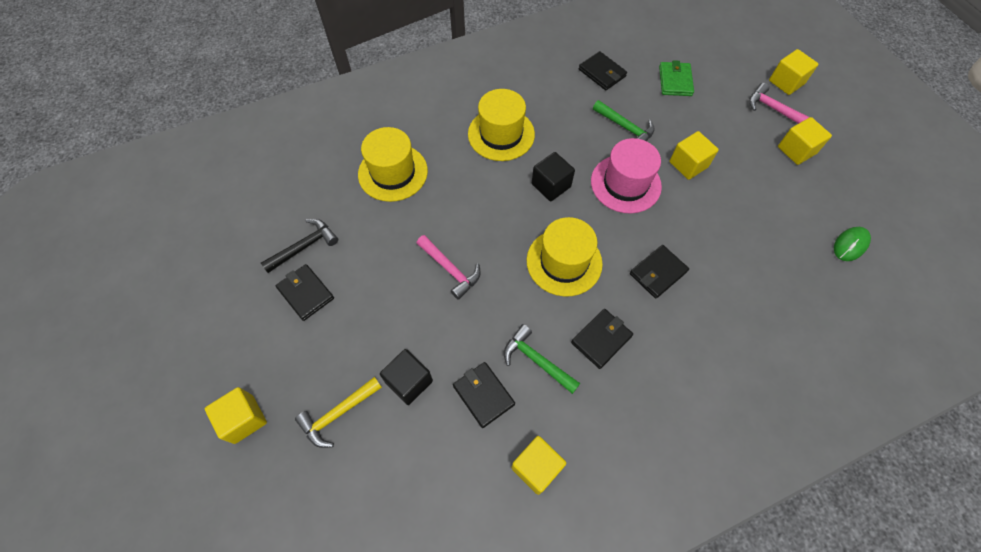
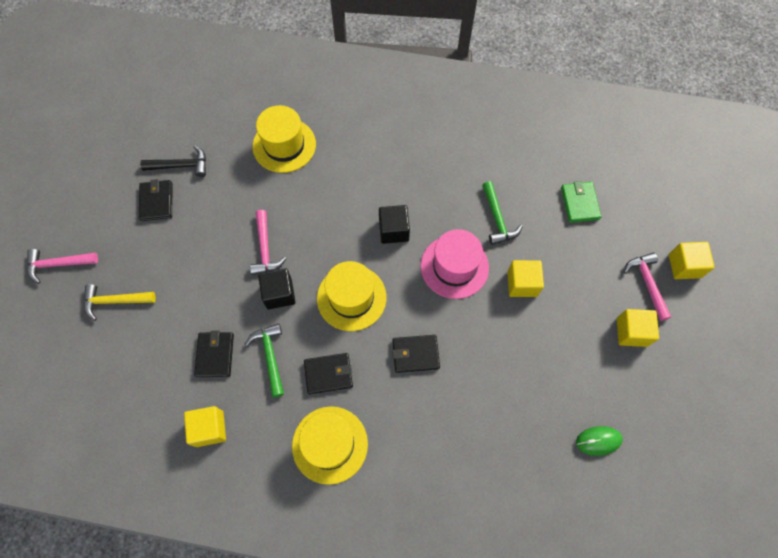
camera: 35 degrees right, 5 degrees up
(244, 419) = (58, 264): yellow cube -> pink hammer
(409, 381) = (175, 311): black cube -> black cube (279, 294)
(501, 134) = (390, 163): yellow hat -> yellow hat (330, 444)
(602, 73) = (521, 158): black wallet -> none
(675, 81) = (579, 203): green wallet -> green wallet turned 45 degrees counterclockwise

